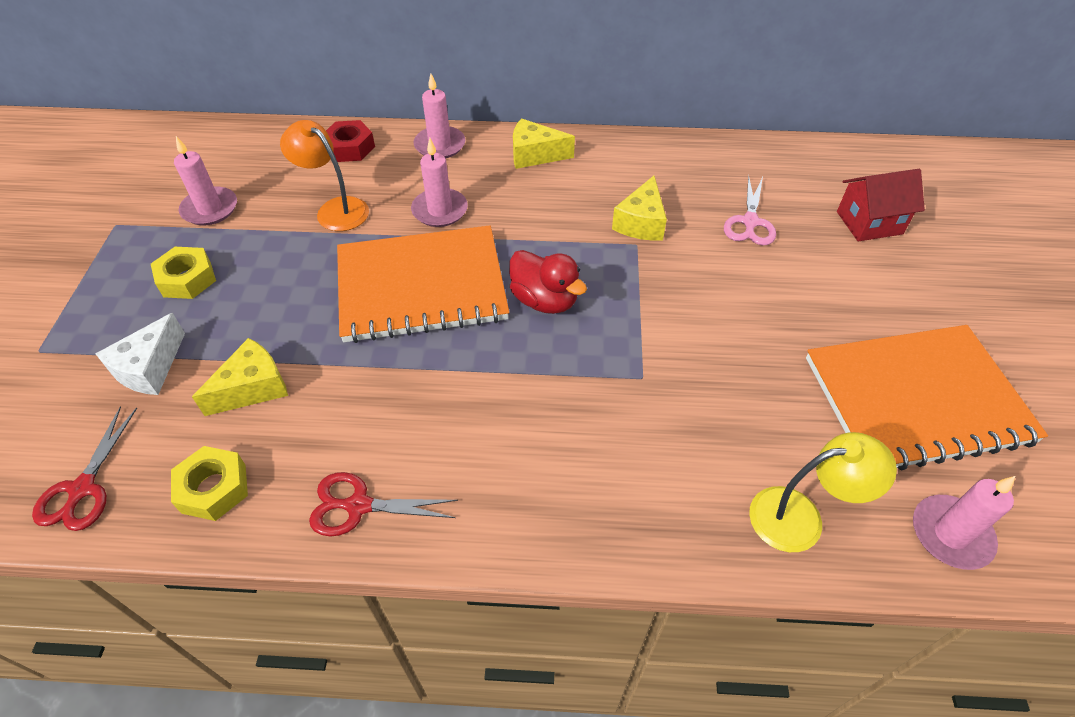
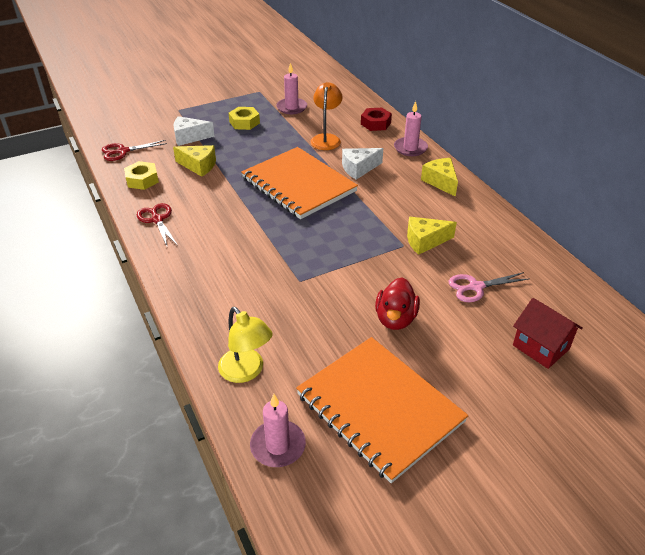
camera: 60 degrees right, 10 degrees down
(440, 210) = (358, 168): pink candle -> white cheese
(544, 300) = (326, 227): red duck -> red duck (395, 319)

